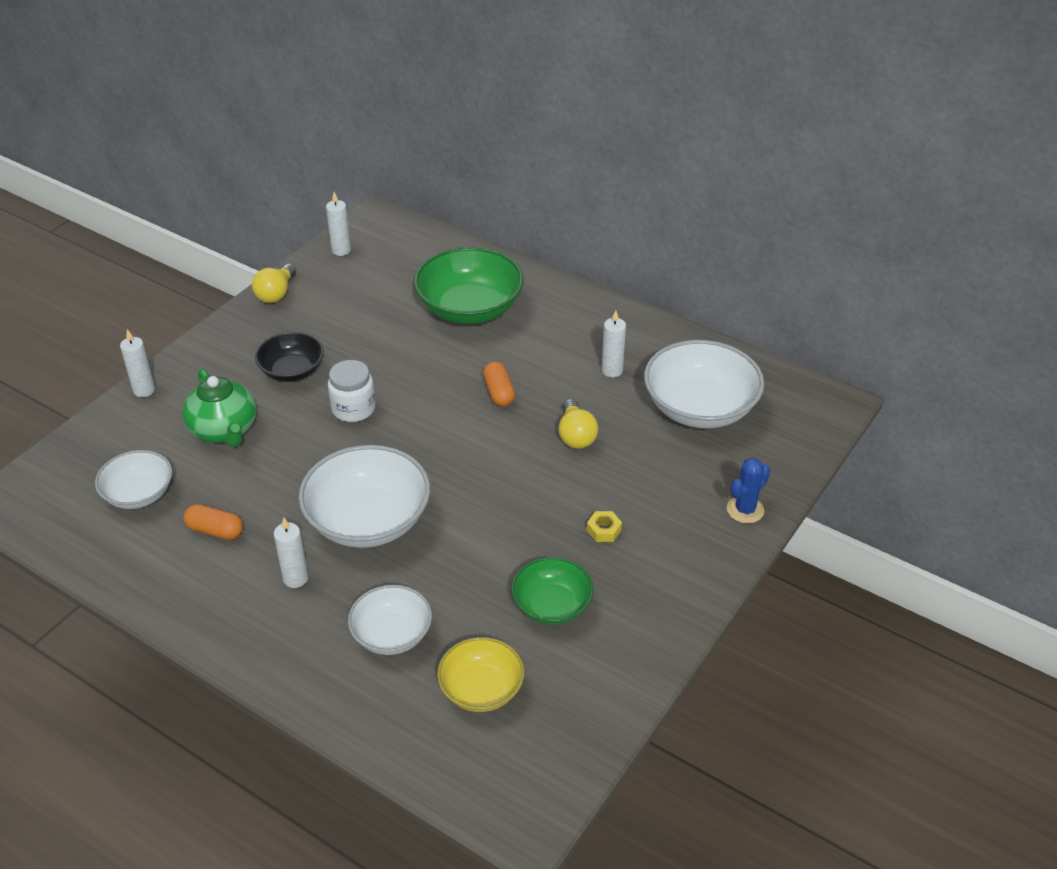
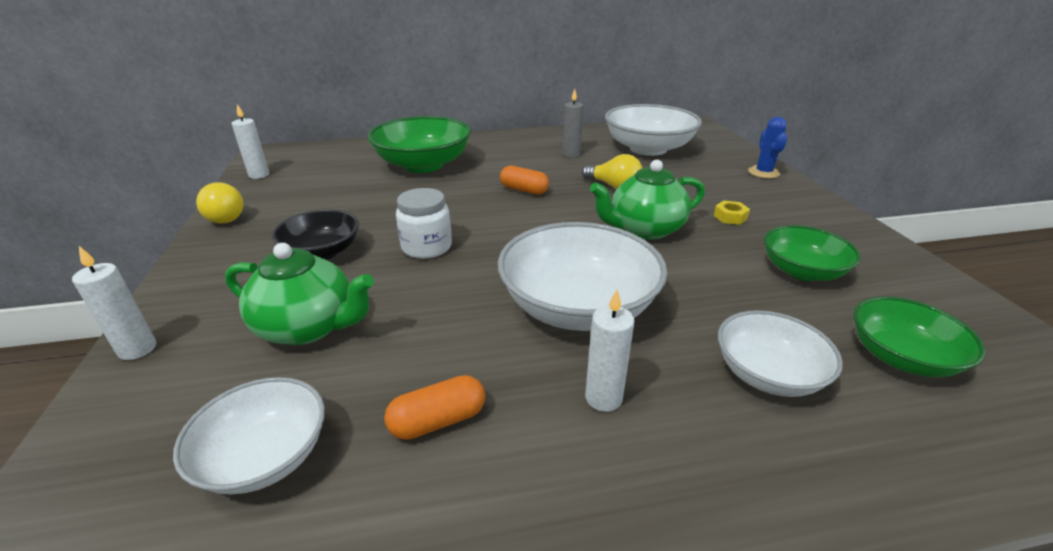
camera: 45 degrees left, 10 degrees down
(481, 689) = (901, 357): yellow bowl -> green bowl
(516, 494) = (645, 229): none -> green teapot
(612, 371) = (571, 154): white candle -> grey candle

